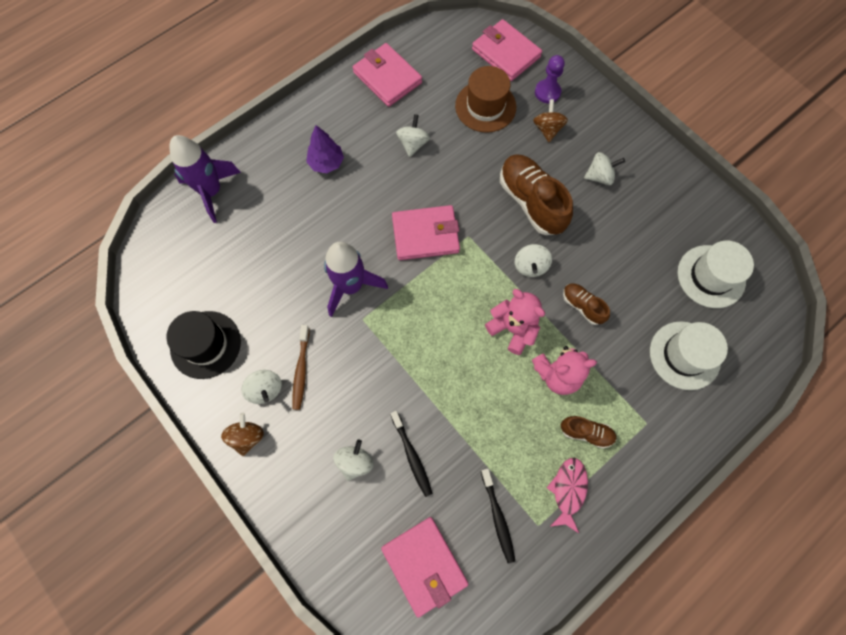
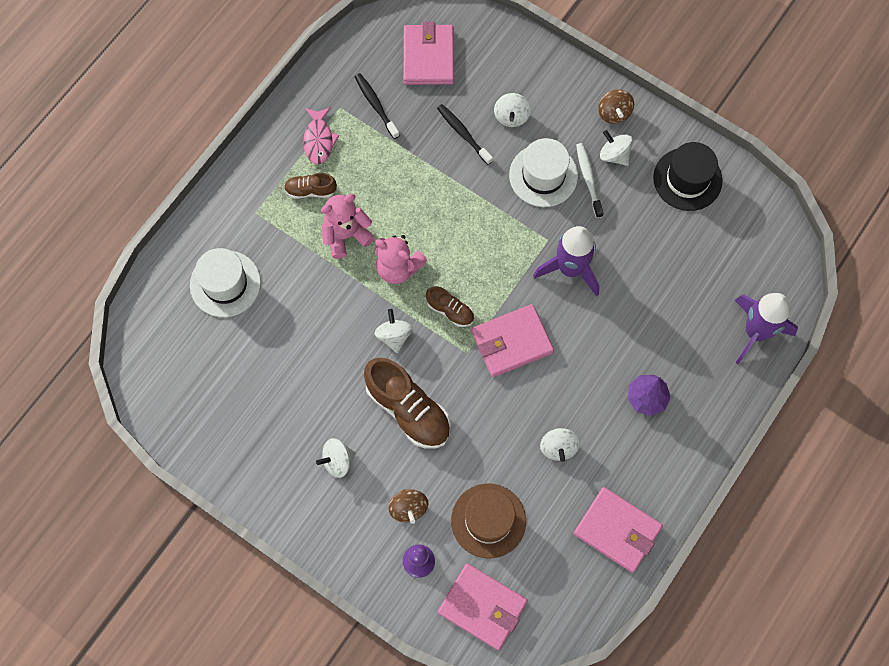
camera: 165 degrees right, 0 degrees up
(301, 370) = (588, 179): brown toothbrush -> white toothbrush
(424, 565) = (428, 57): pink wallet -> pink wallet turned 45 degrees clockwise
(582, 306) = (333, 307): brown shoe -> brown shoe (450, 310)
(711, 276) = (204, 372): white hat -> white hat (543, 175)

